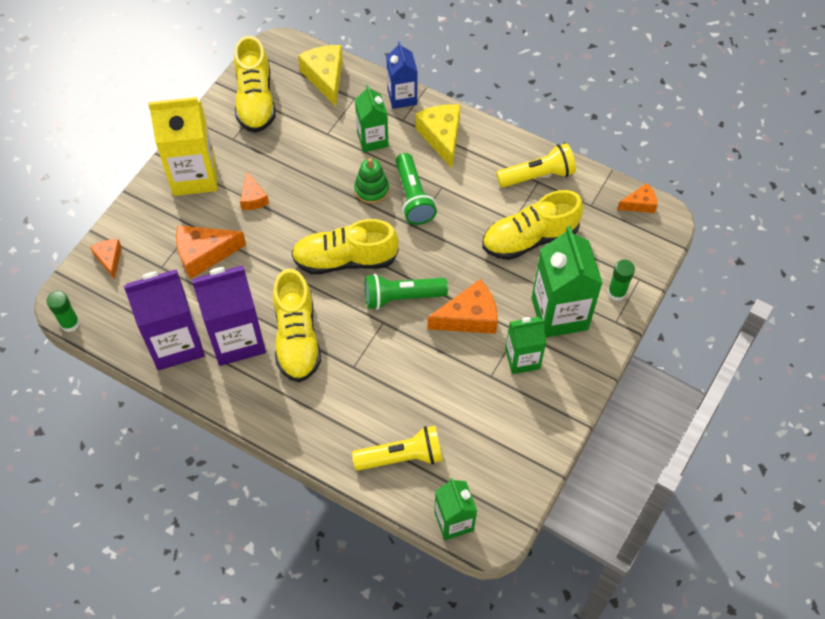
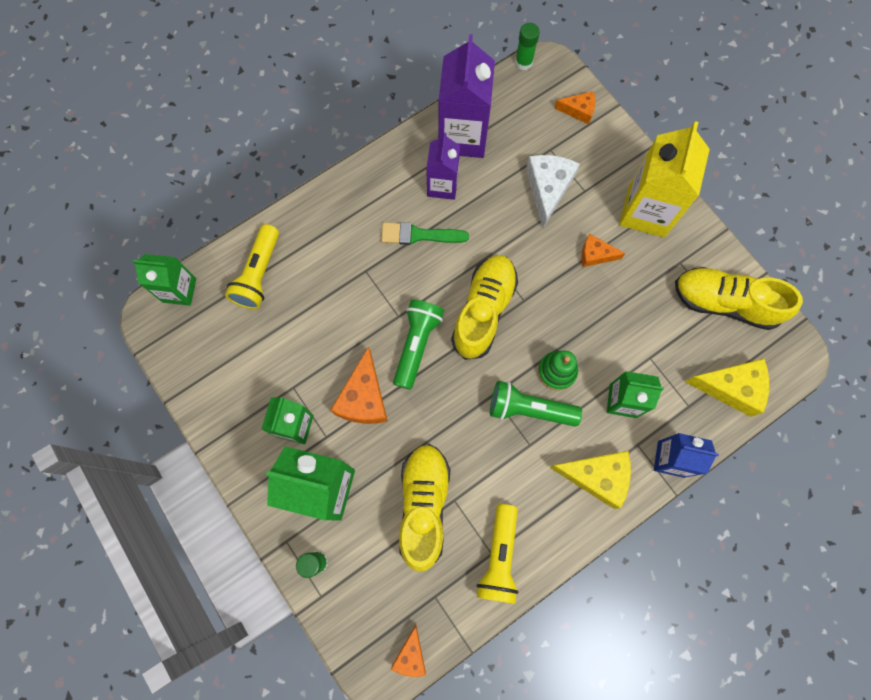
camera: 115 degrees right, 15 degrees up
(204, 254) = (548, 189): orange cheese -> white cheese
(237, 339) = (442, 185): purple carton -> purple carton, size x0.60
(297, 338) = (419, 235): yellow shoe -> green brush

